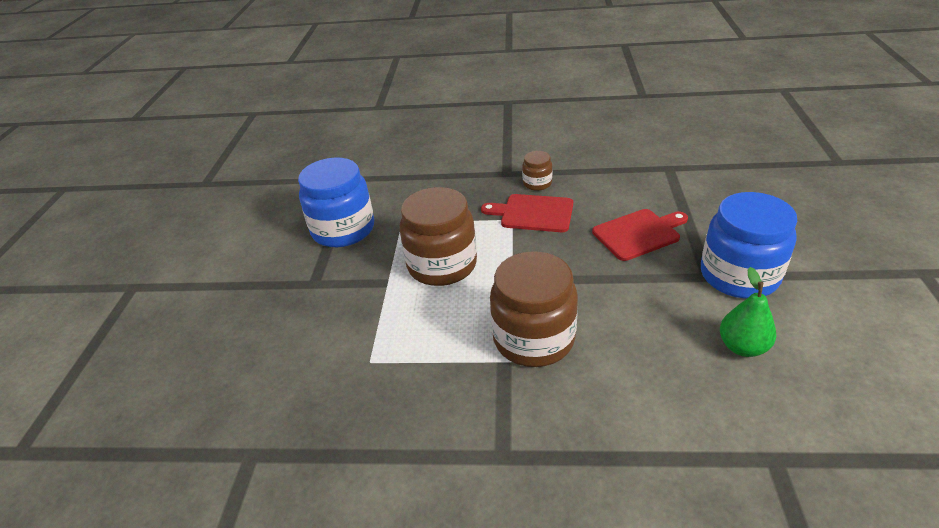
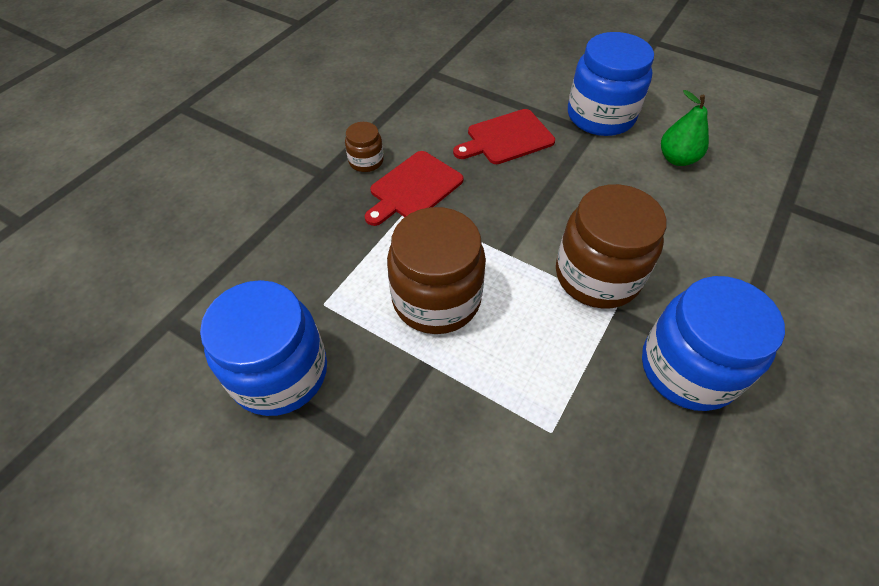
camera: 65 degrees left, 15 degrees up
(479, 427) = (688, 368): none -> blue jar
(639, 234) = (506, 138): red cutting board -> red cutting board turned 120 degrees counterclockwise

